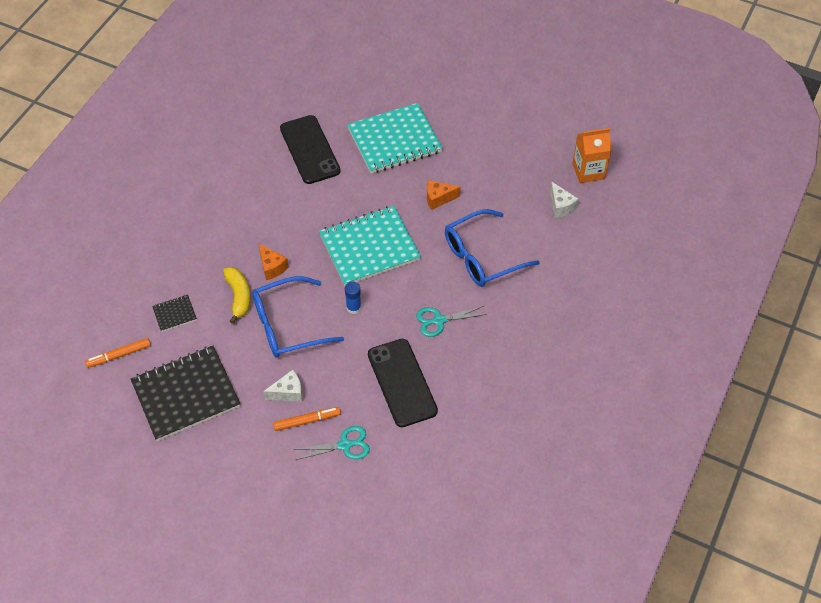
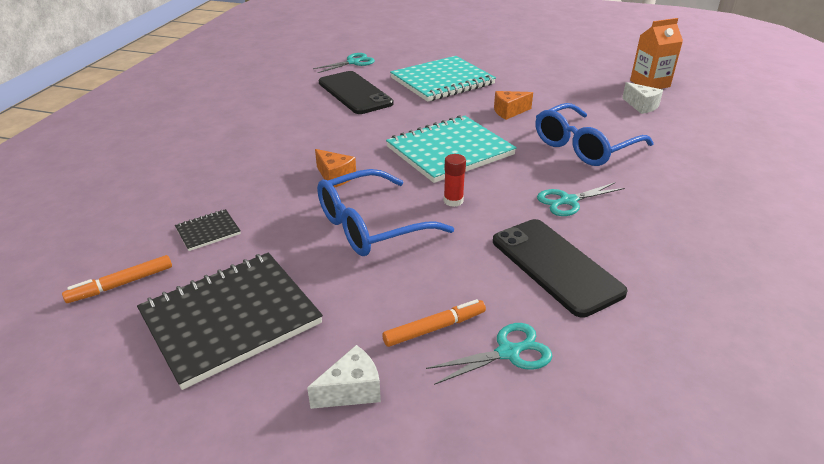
camera: 10 degrees left, 20 degrees down
(238, 296) = (297, 206): yellow banana -> none
(288, 392) = (393, 297): white cheese -> white cheese (352, 390)
(318, 95) = (353, 62): none -> turquoise scissors
(353, 307) = (453, 201): blue glue stick -> red glue stick

